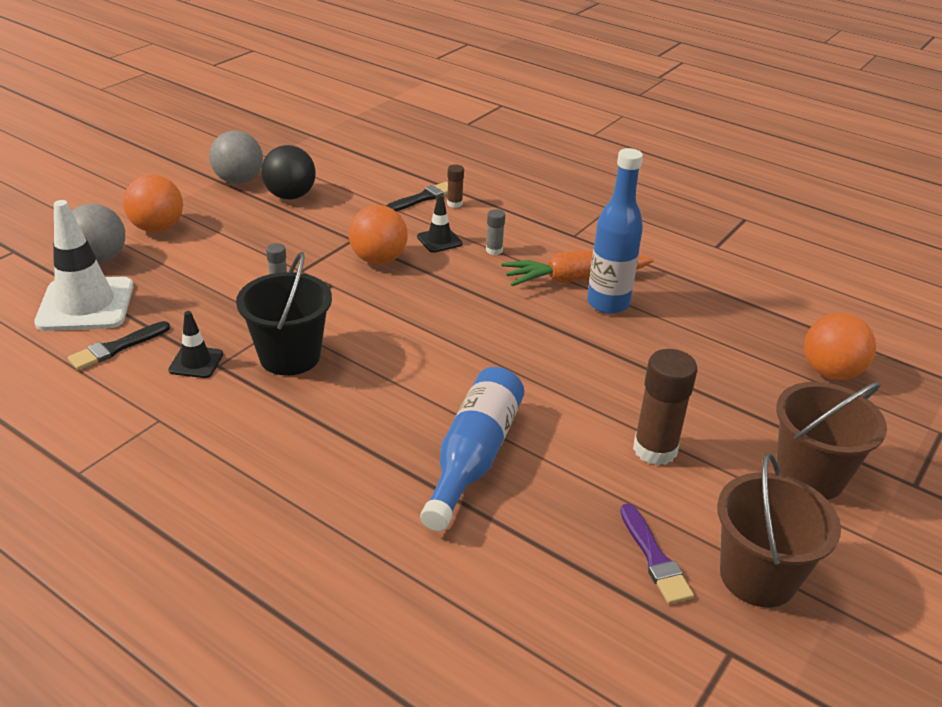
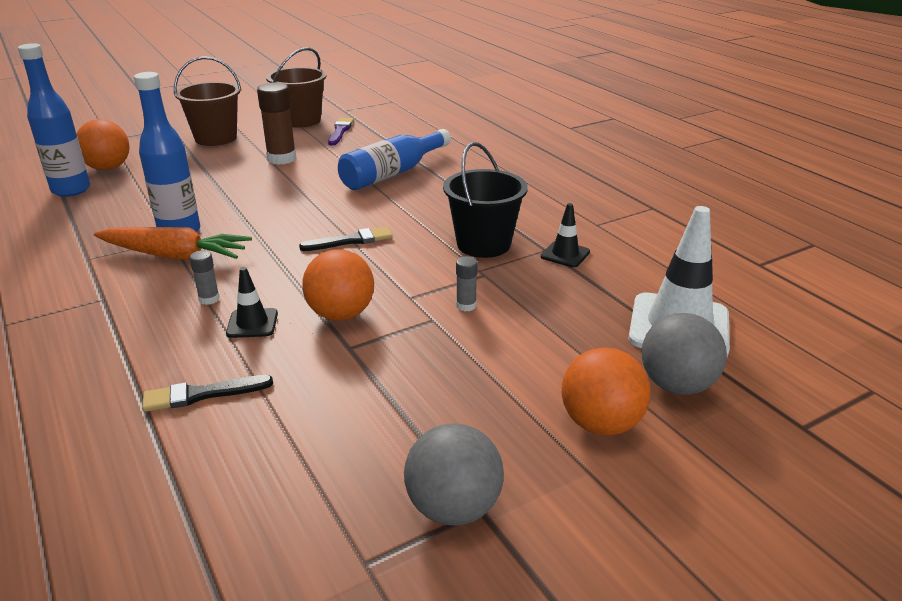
camera: 155 degrees left, 5 degrees down
(117, 348) = (638, 278): black brush -> black brush (351, 241)
(290, 196) = (385, 446): black ball -> none
(454, 203) = (172, 374): brown glue stick -> none
(801, 329) = (71, 190): none -> blue bottle

